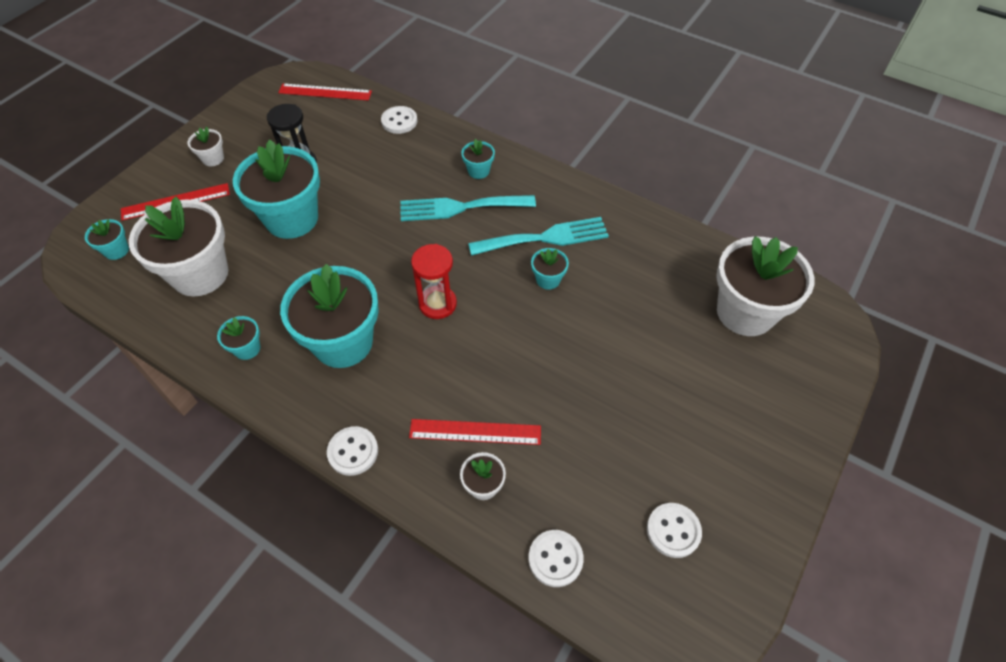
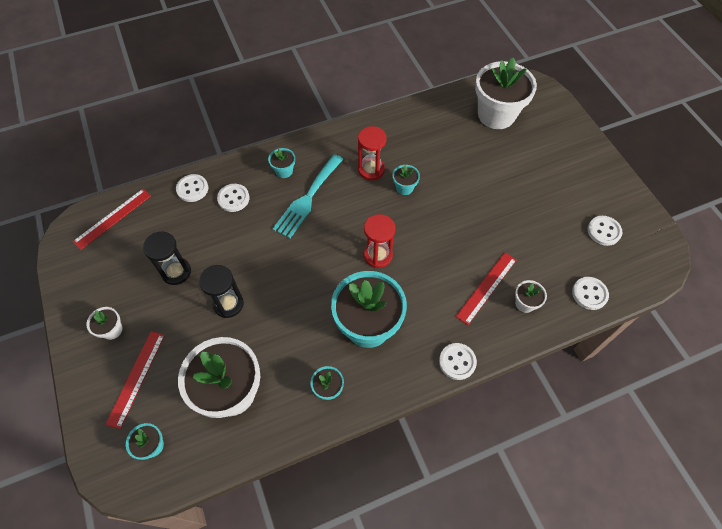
camera: 55 degrees left, 5 degrees up
(292, 219) = (228, 304): turquoise flower pot -> black hourglass
(413, 154) = (233, 198): none -> white button
(545, 238) = (371, 170): turquoise fork -> red hourglass

